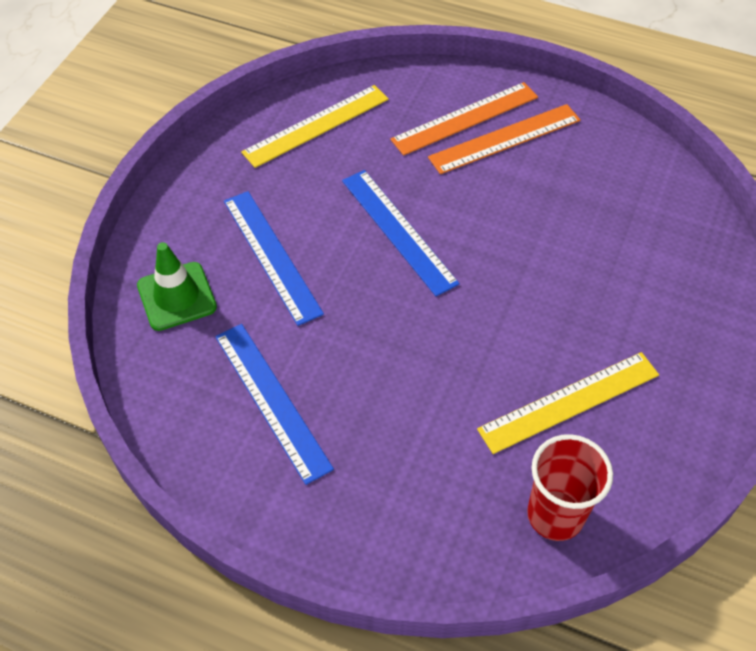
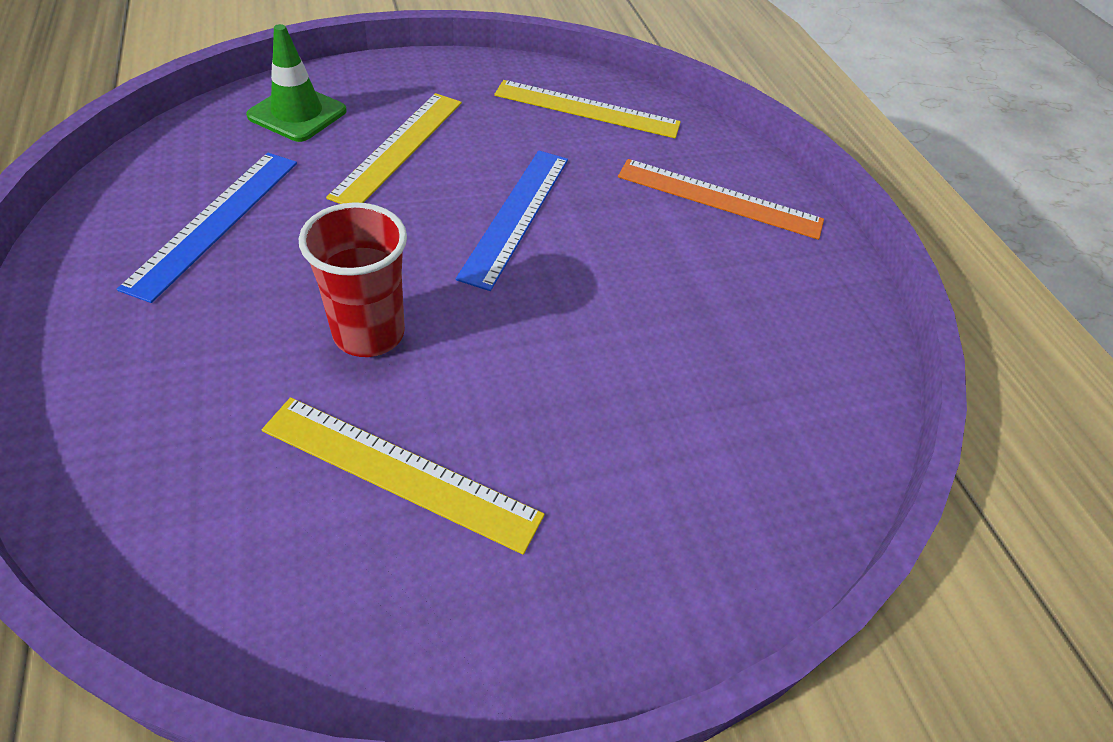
camera: 45 degrees right, 5 degrees down
(271, 256) = (399, 147): blue ruler -> yellow ruler
(505, 139) = (730, 239): orange ruler -> none
(555, 515) = (201, 543): red cup -> red cup (369, 333)

